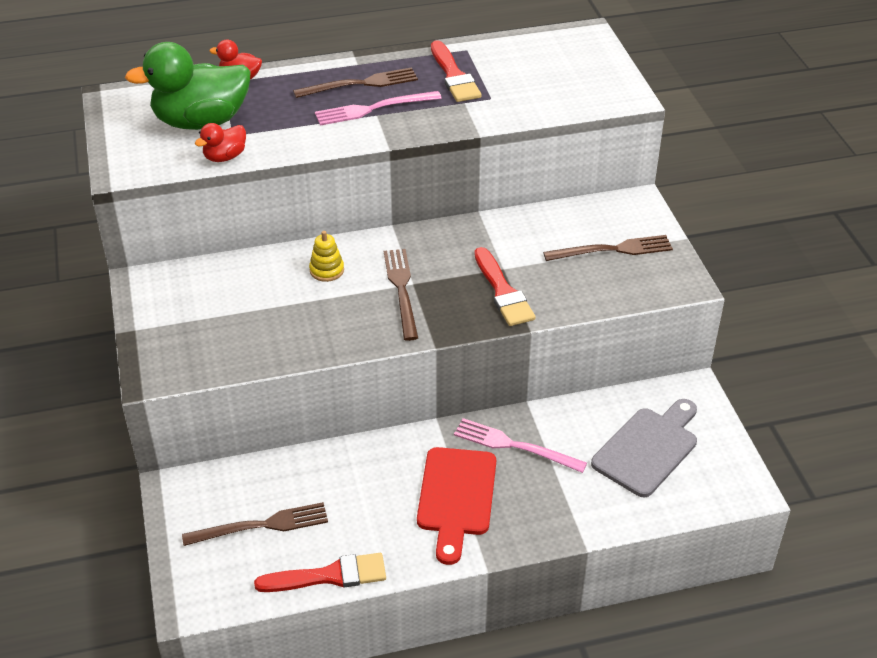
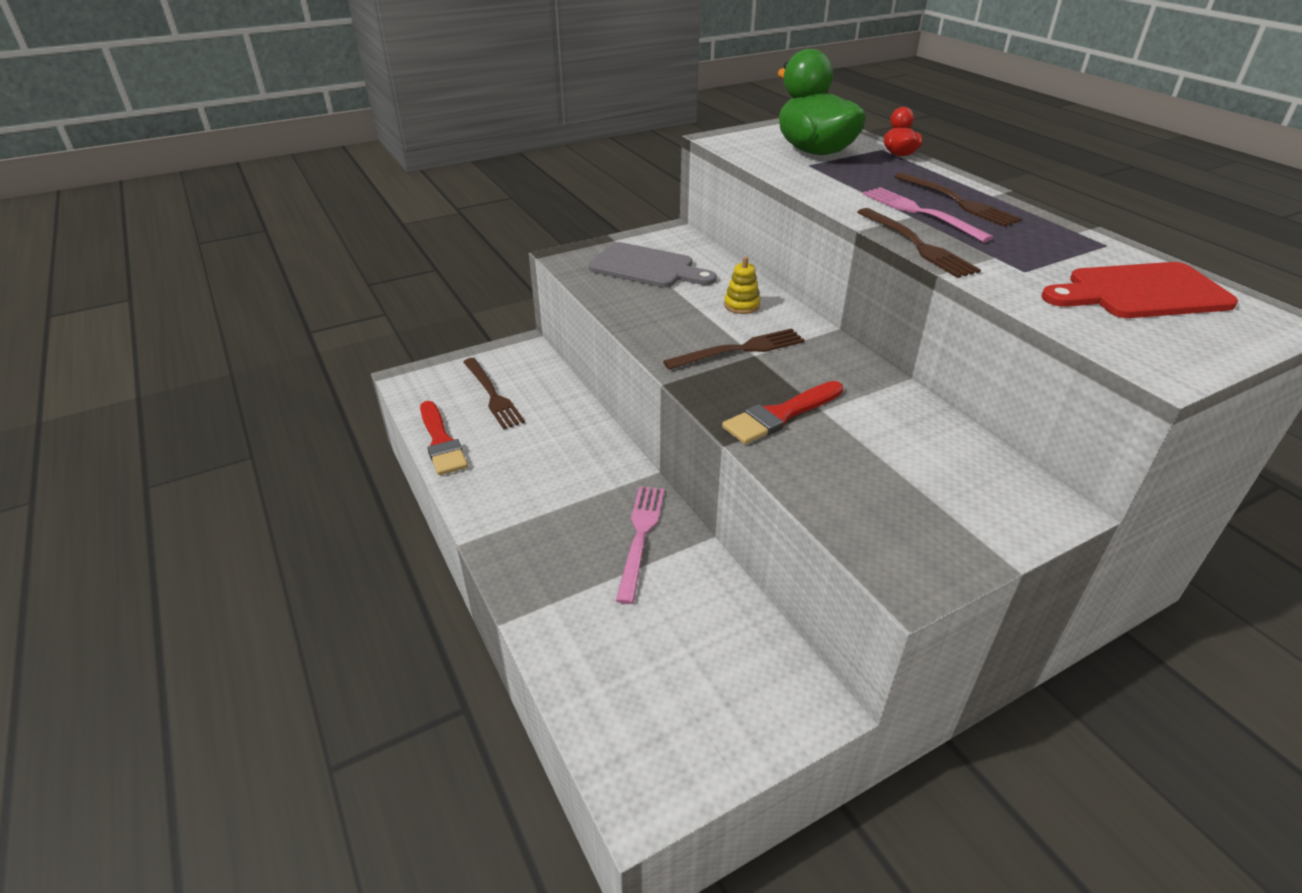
camera: 75 degrees right, 5 degrees down
(225, 157) = (772, 166): red duck -> none
(454, 76) = (1040, 244): red brush -> none
(456, 497) = (553, 504): red cutting board -> red cutting board (1141, 292)
(613, 250) = (928, 496): brown fork -> brown fork (917, 245)
(648, 448) = (681, 665): grey cutting board -> grey cutting board (647, 267)

